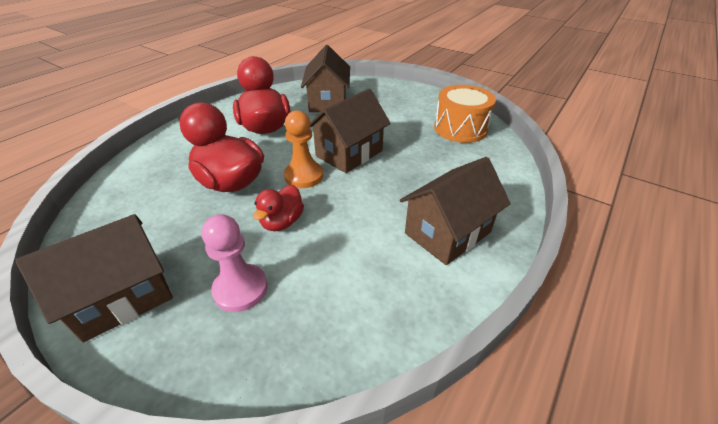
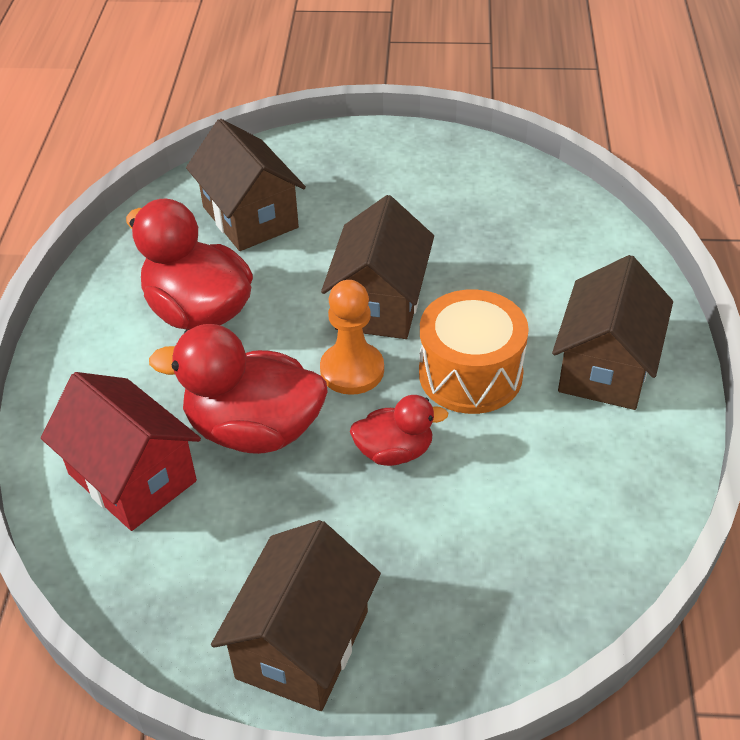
camera: 30 degrees left, 5 degrees up
(158, 178) = (132, 477): none -> red house
(240, 289) = (435, 557): pink pawn -> none
(282, 222) = (394, 451): red duck -> red duck turned 90 degrees counterclockwise
(460, 128) = (497, 191): orange drum -> orange drum (470, 374)

